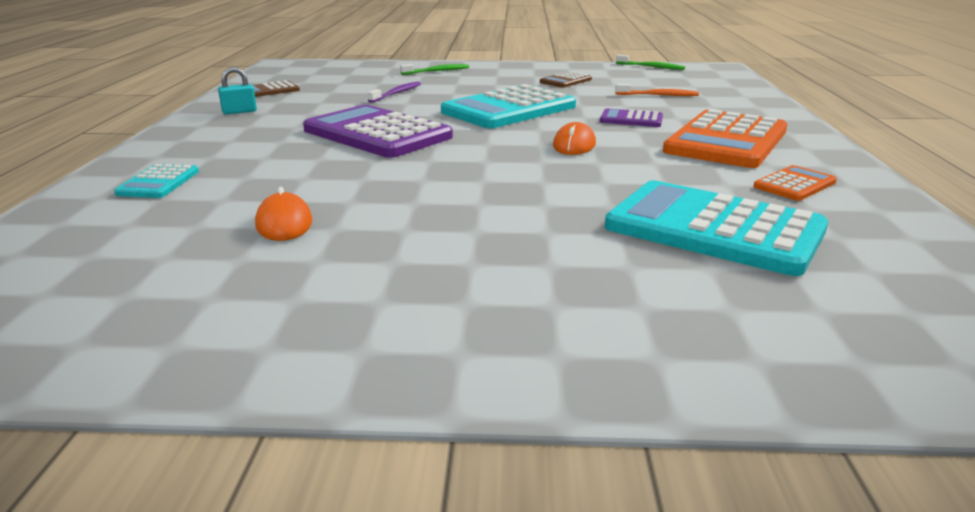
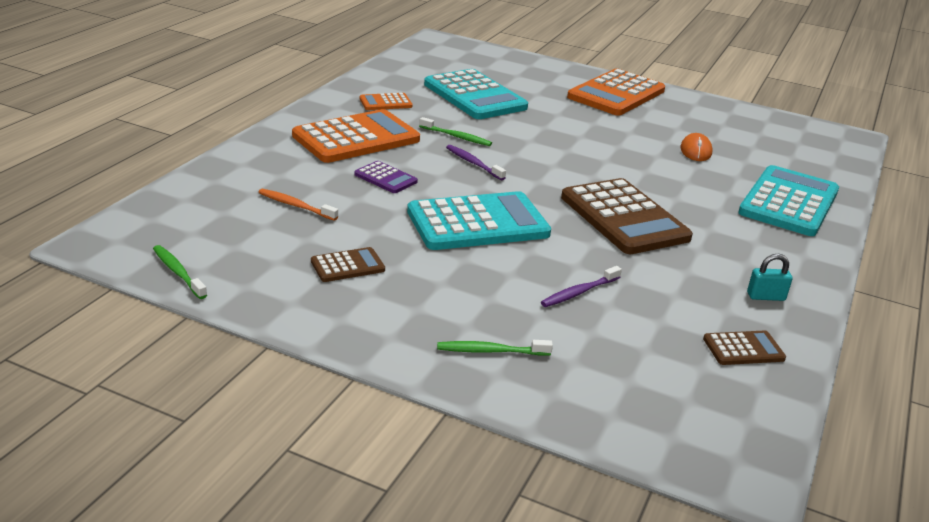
camera: 160 degrees left, 5 degrees up
(158, 182) = (789, 202): turquoise calculator -> turquoise calculator, size x2.13
(377, 134) = (624, 218): purple calculator -> brown calculator
(474, 319) = (616, 94): none -> orange calculator
(574, 145) = (473, 163): orange mouse -> purple toothbrush
(634, 165) = (456, 137): none -> green toothbrush

